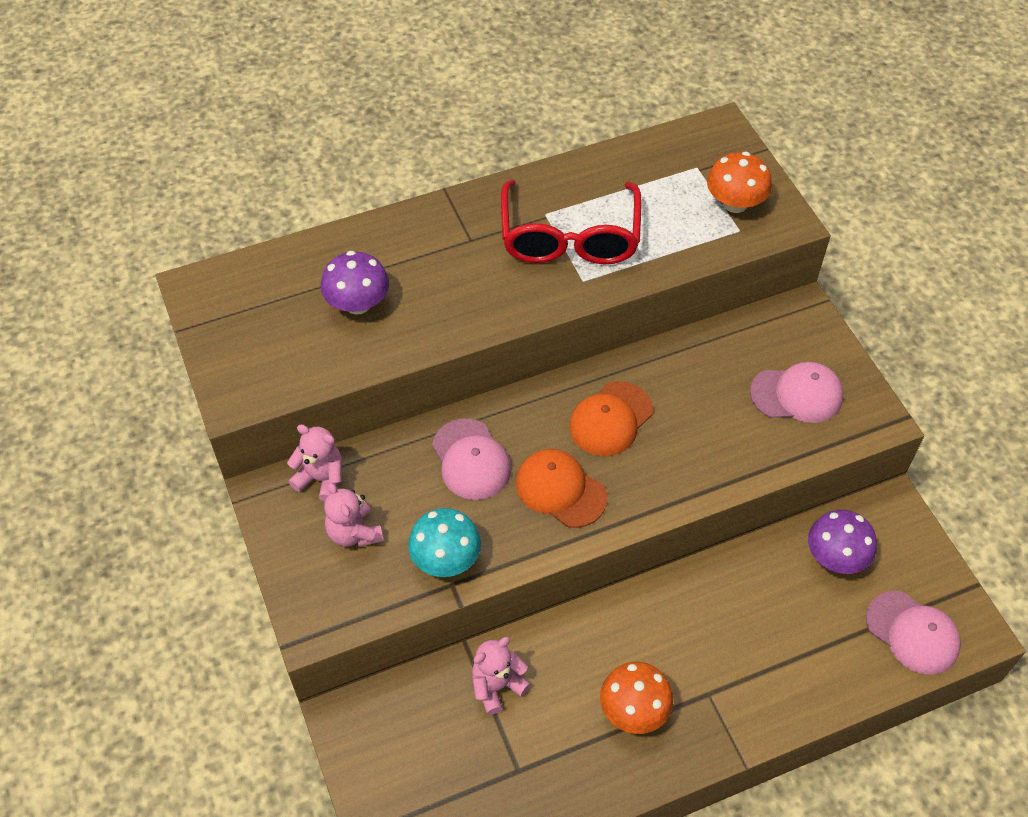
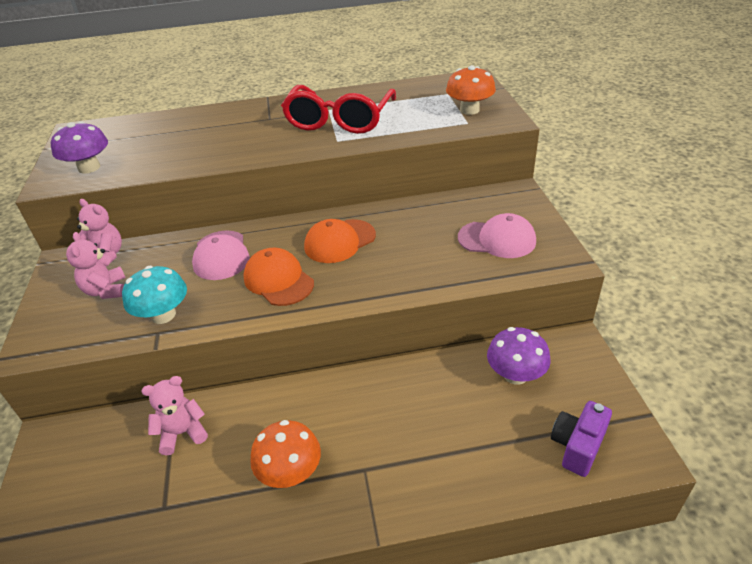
camera: 15 degrees right, 15 degrees down
(358, 303) = (171, 143): purple mushroom -> purple mushroom (89, 168)
(912, 633) = (577, 446): pink cap -> purple camera

